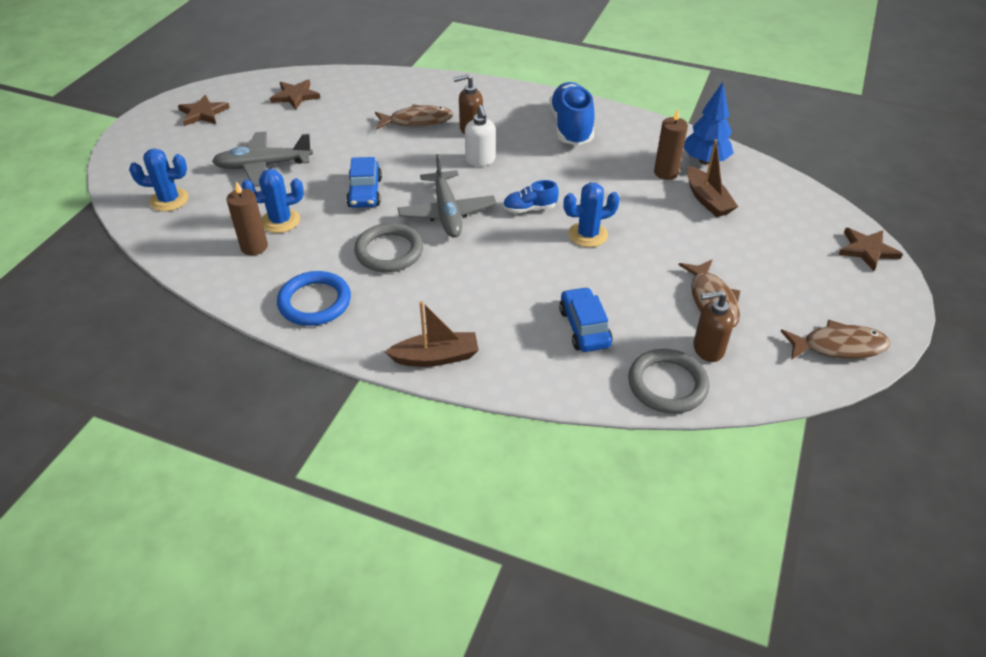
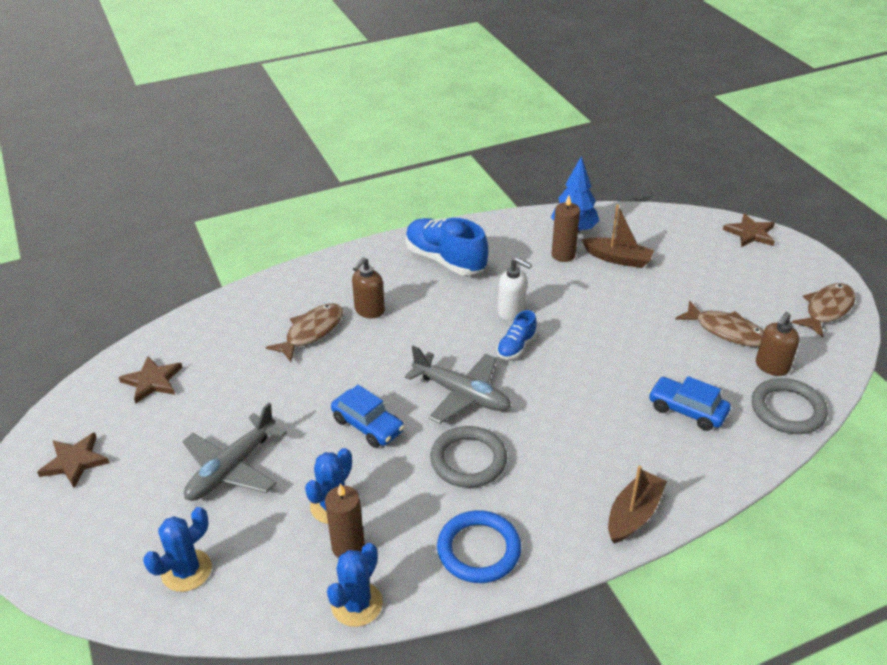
camera: 45 degrees left, 5 degrees down
(480, 160) = (418, 332): white soap dispenser -> white soap dispenser (511, 311)
(588, 235) = (585, 339): blue cactus -> blue cactus (357, 604)

